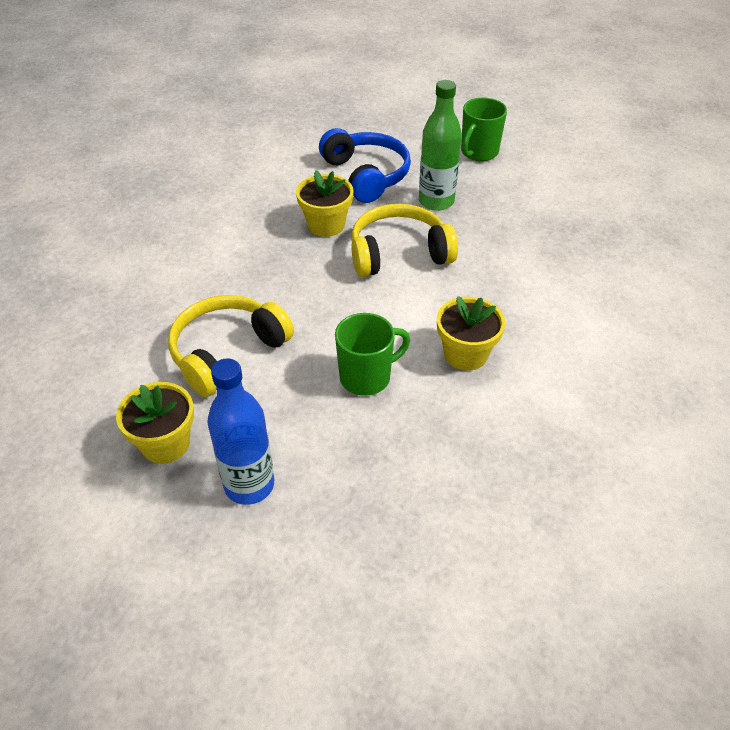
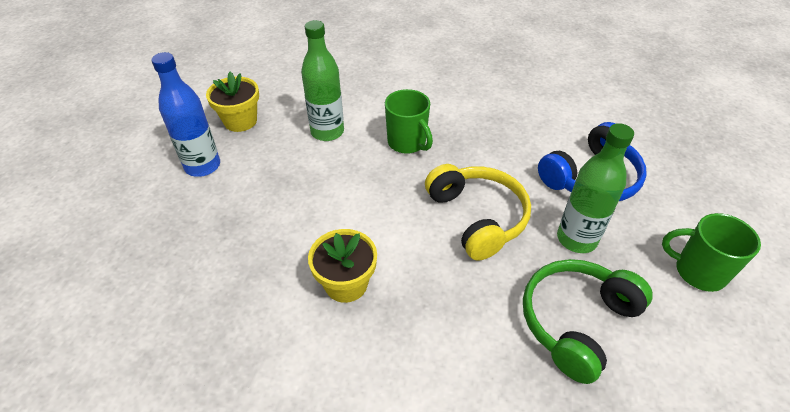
camera: 80 degrees right, 0 degrees up
(227, 352) = (327, 132): yellow headphones -> green bottle
(326, 225) = (499, 161): yellow flower pot -> none
(366, 377) = (309, 215): green mug -> green mug (407, 143)
(518, 222) = (576, 322): none -> green headphones

